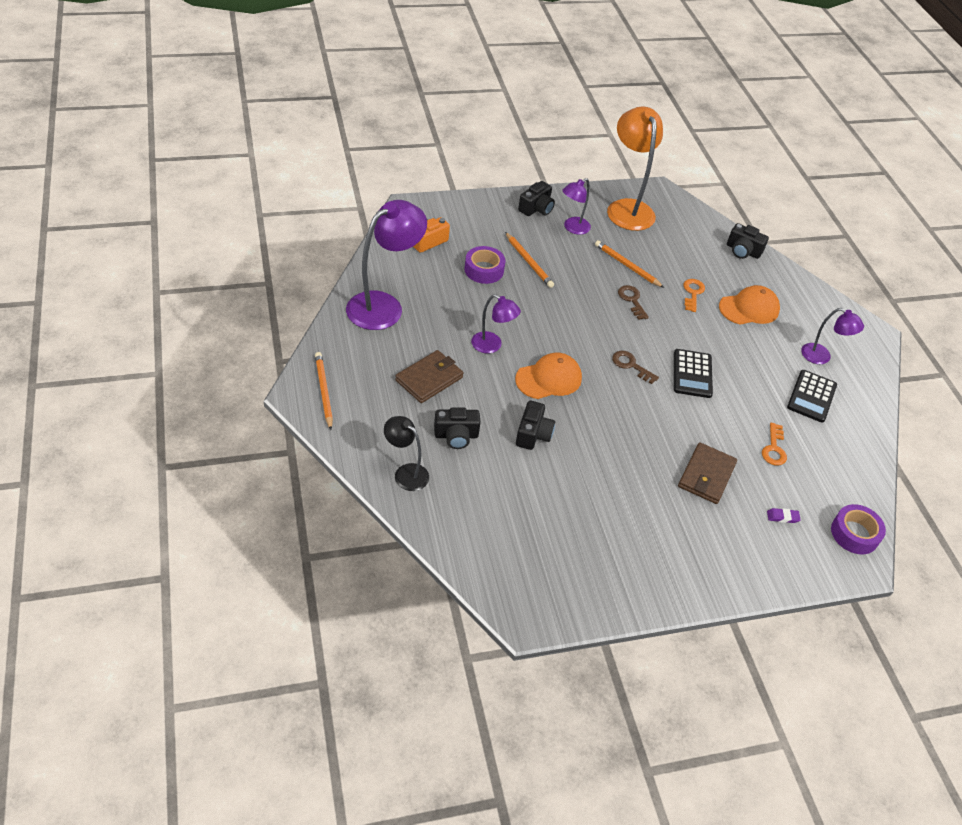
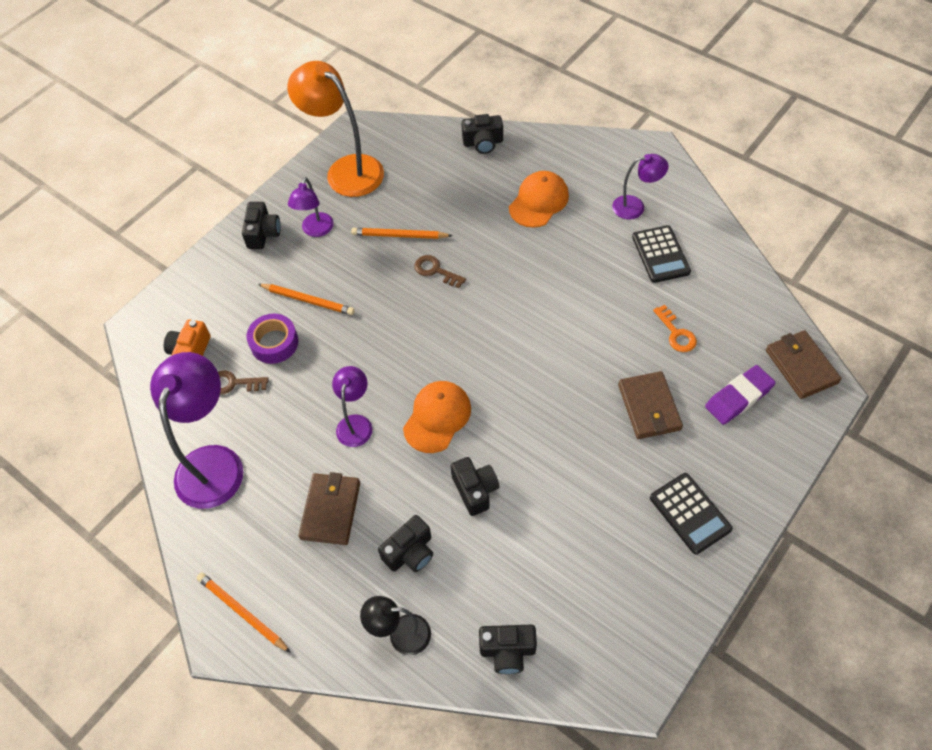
camera: 30 degrees left, 10 degrees up
(464, 532) = (507, 651): none -> black camera
(492, 346) = (356, 423): purple lamp -> purple lamp turned 75 degrees counterclockwise
(631, 365) = (494, 343): brown key -> brown key (233, 383)
(692, 293) = (480, 222): orange key -> none
(692, 374) = (551, 310): black calculator -> black calculator (690, 513)
(782, 517) = (738, 397): purple eraser -> purple eraser, size x2.10
(854, 534) = (801, 366): purple tape -> brown wallet

